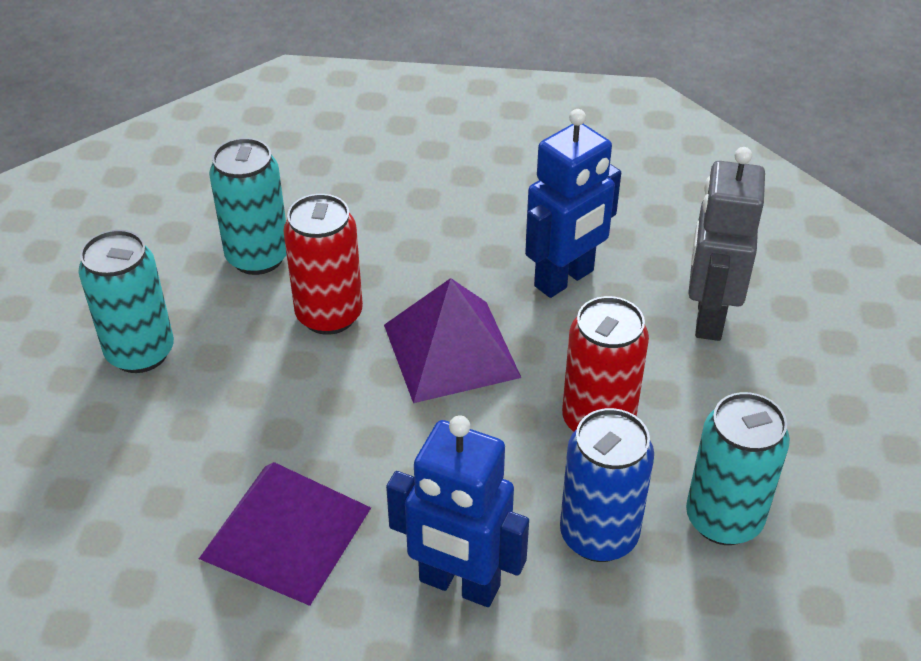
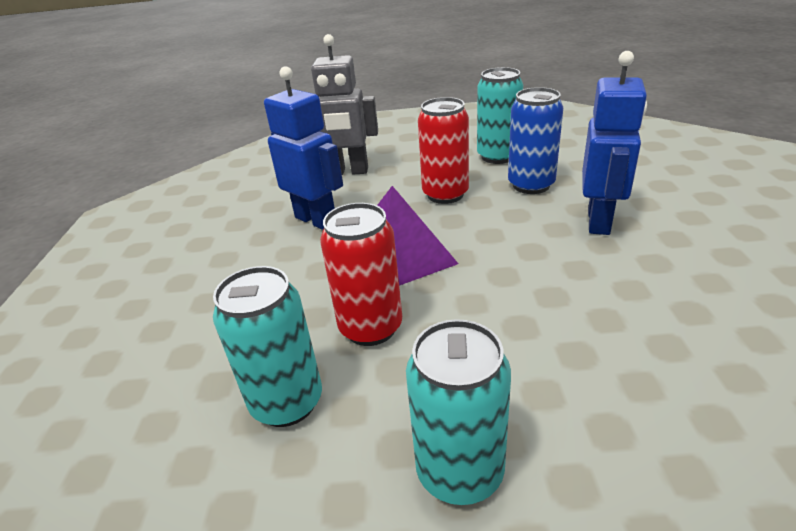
camera: 95 degrees left, 10 degrees down
(286, 532) = (616, 299): purple pyramid -> none

